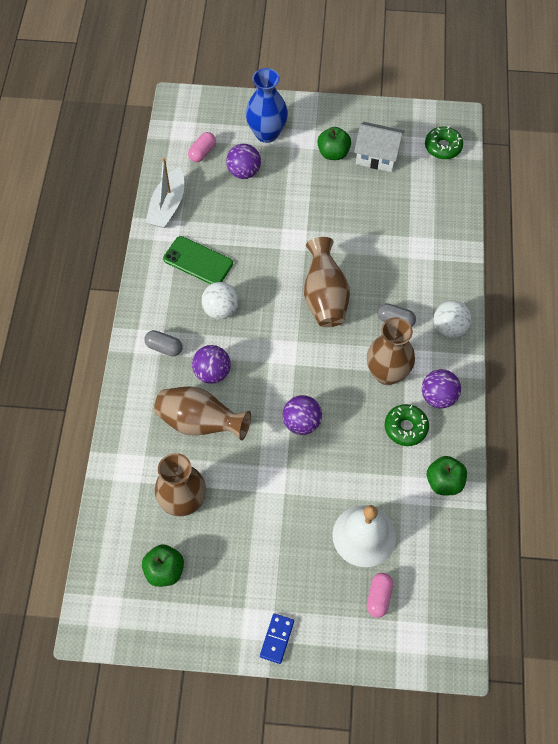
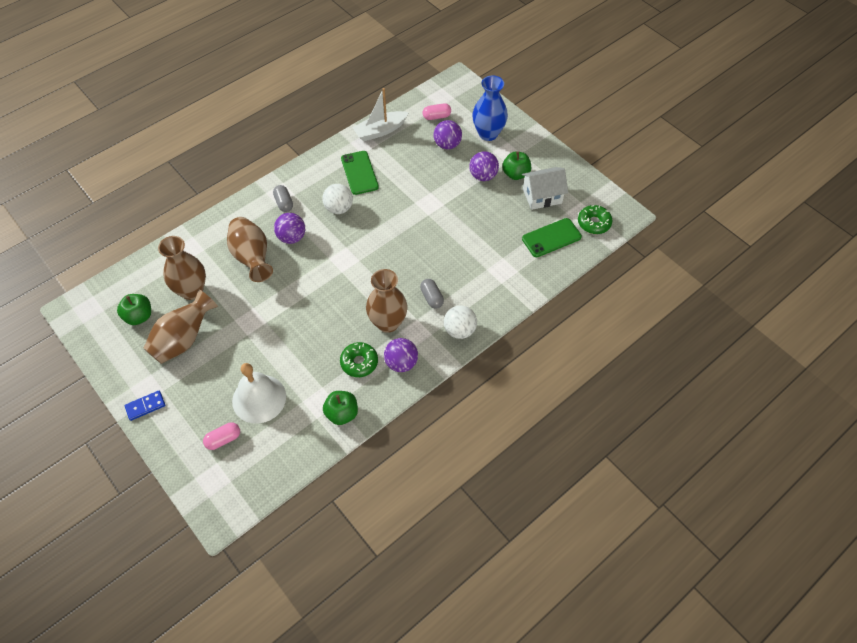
camera: 45 degrees right, 5 degrees down
(301, 422) = (304, 306): purple ball -> purple ball (483, 176)
(325, 297) = (406, 250): brown vase -> brown vase (184, 339)
(377, 156) = (542, 196): white house -> white house turned 75 degrees counterclockwise
(426, 187) = (551, 238): none -> green phone

